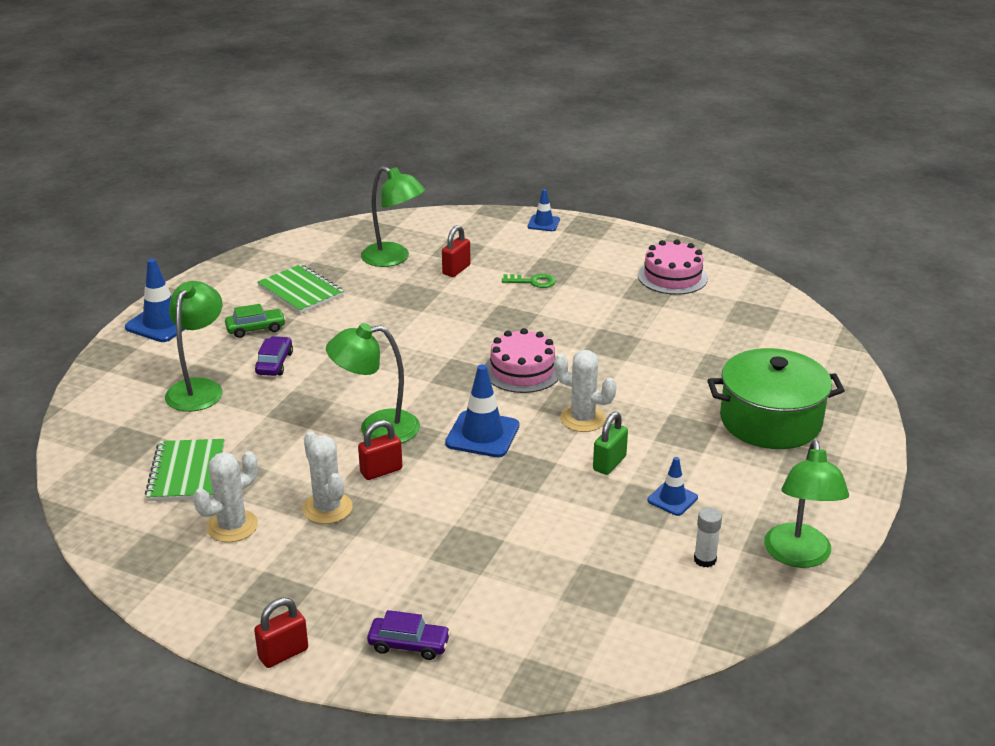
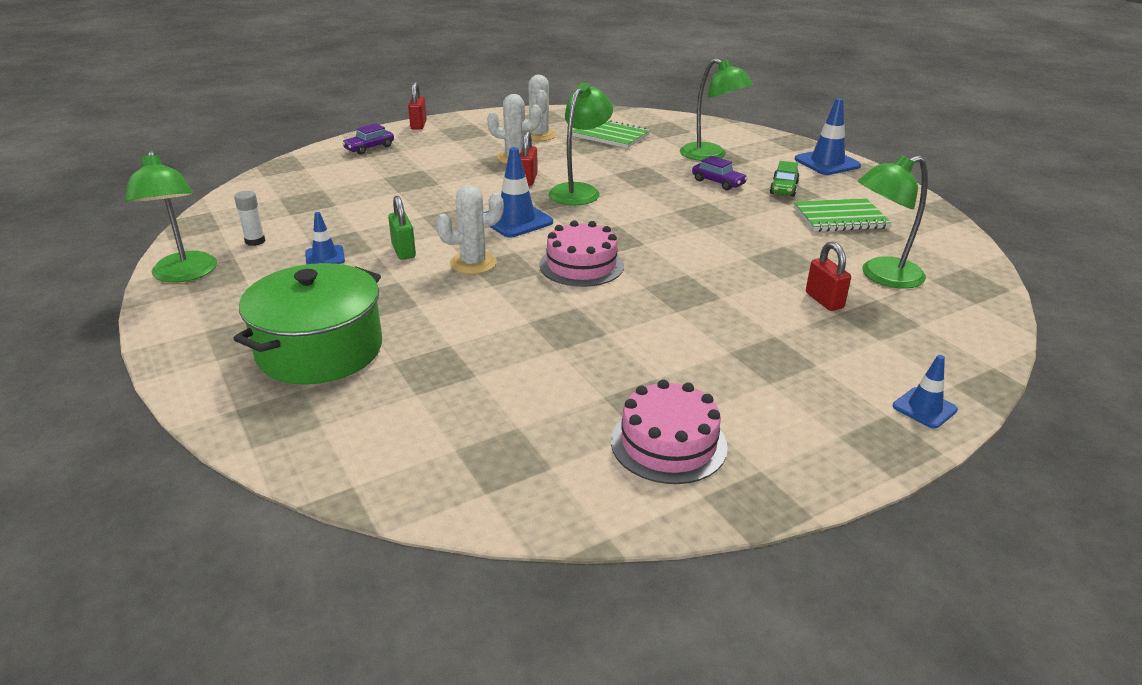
camera: 125 degrees right, 0 degrees up
(533, 282) = (752, 334): green key -> none
(799, 556) = (184, 274): green lamp -> green lamp turned 150 degrees counterclockwise

